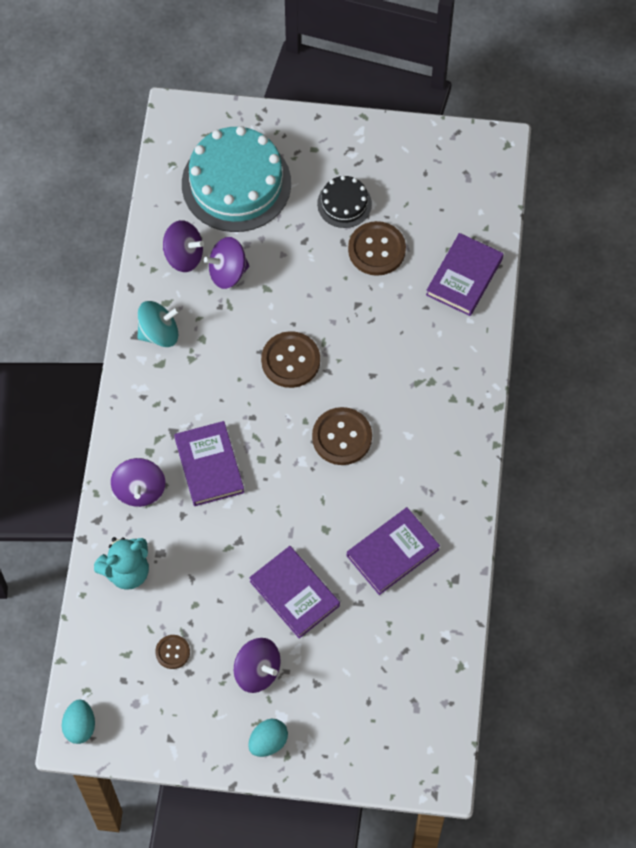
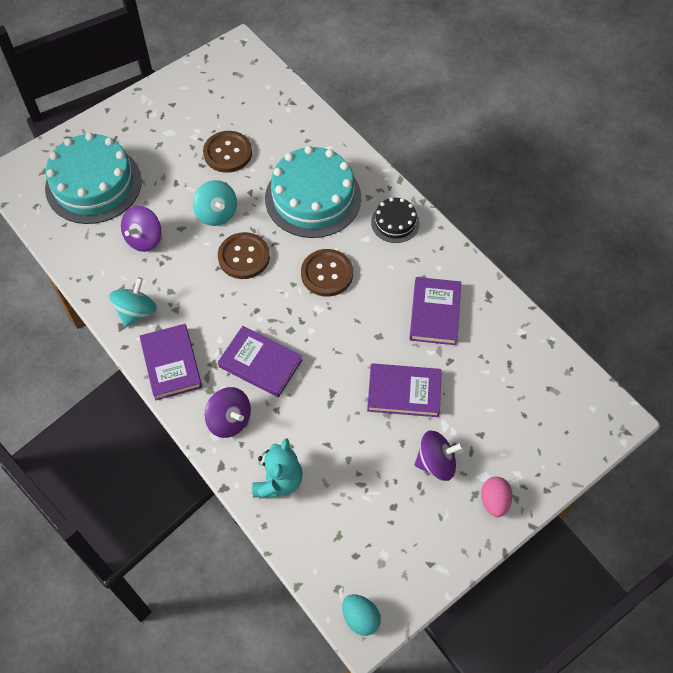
camera: 45 degrees left, 5 degrees down
(172, 652) = (368, 504): brown button -> none
(184, 256) = (103, 252): purple spinning top -> none
(268, 742) = (494, 501): turquoise egg -> pink egg
(309, 300) = (216, 213): none -> turquoise spinning top
(344, 204) = (178, 143): black cake -> black cake (395, 222)
(404, 357) = (313, 198): none -> turquoise cake
(464, 277) = (298, 127): purple book -> purple book (171, 364)

